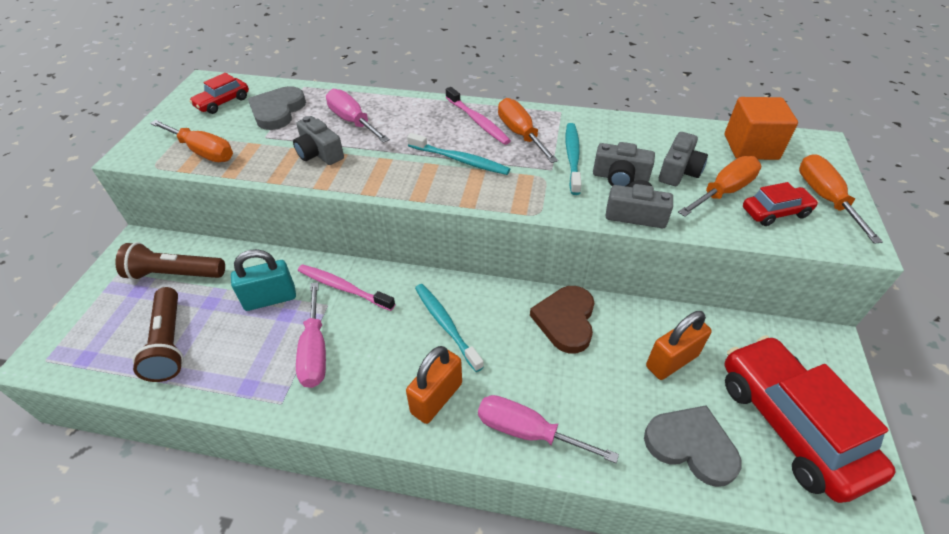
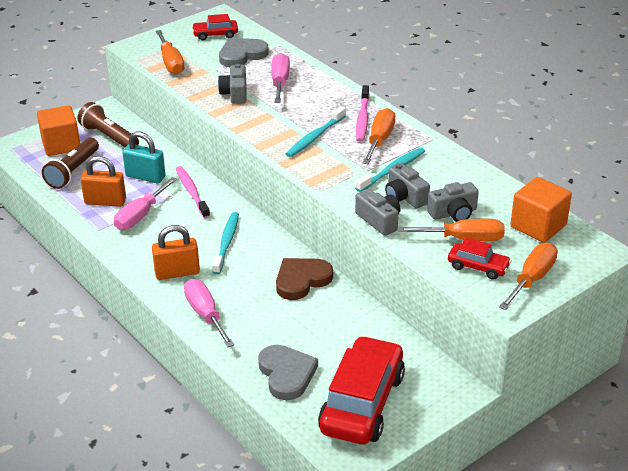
camera: 40 degrees right, 10 degrees down
(118, 316) = (61, 145): none -> orange cube
(459, 160) = (315, 137): turquoise toothbrush -> turquoise toothbrush turned 60 degrees clockwise
(671, 361) = (337, 335): orange padlock -> orange padlock (105, 201)

